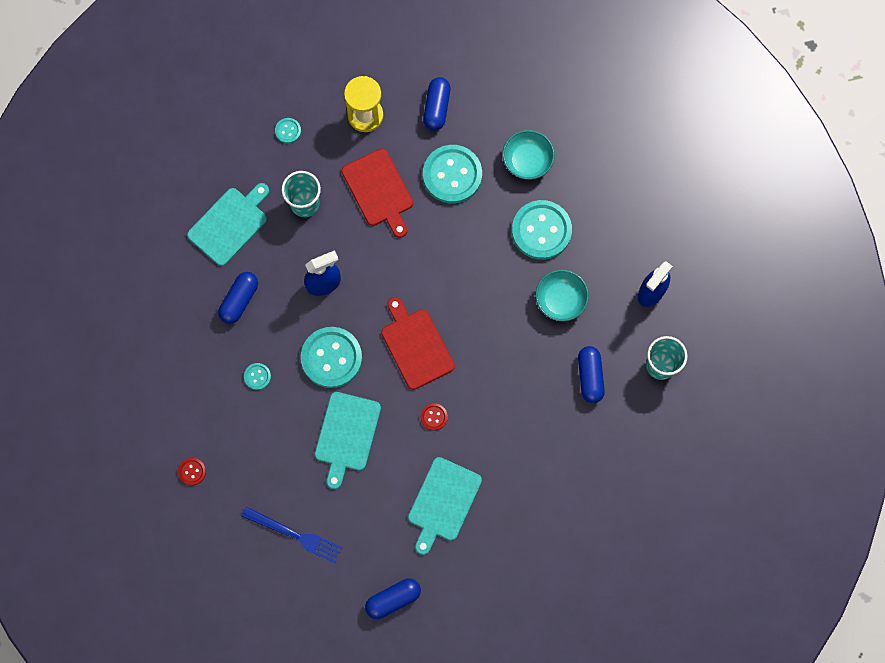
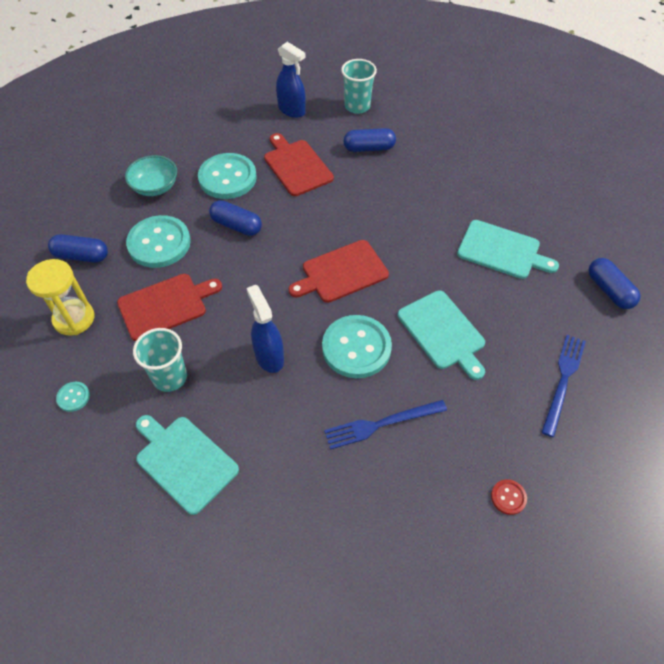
camera: 90 degrees left, 20 degrees down
(239, 300) = (285, 447): blue capsule -> blue capsule (236, 225)
(257, 376) = (381, 424): turquoise button -> blue fork
(346, 435) = (443, 332): turquoise cutting board -> turquoise cutting board turned 45 degrees clockwise
(434, 417) = (416, 258): red button -> none
(560, 300) = (296, 166): turquoise bowl -> red cutting board

